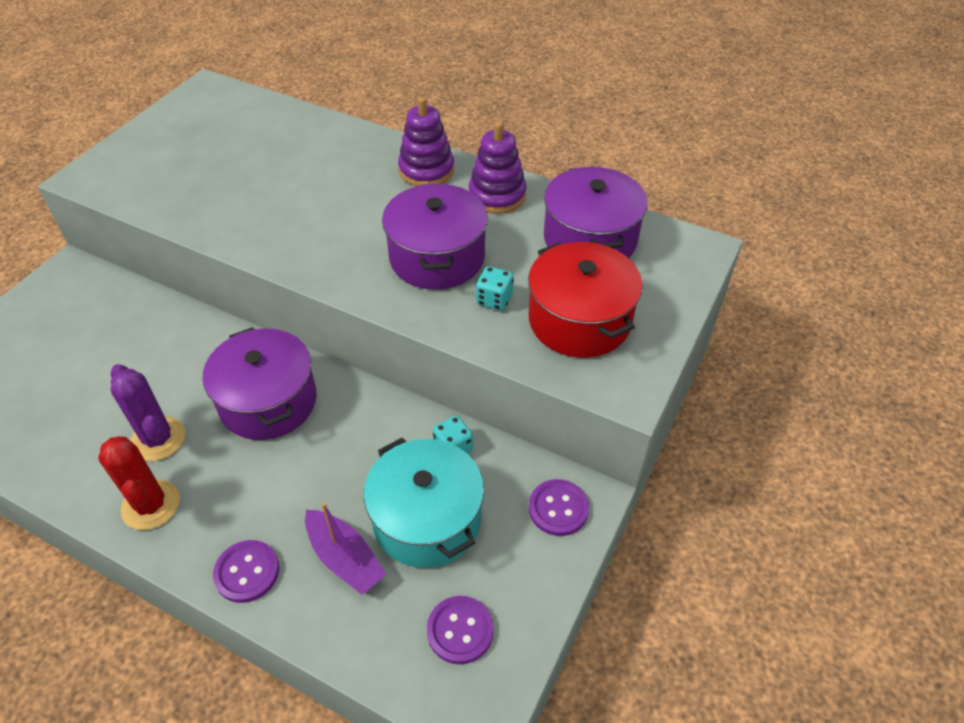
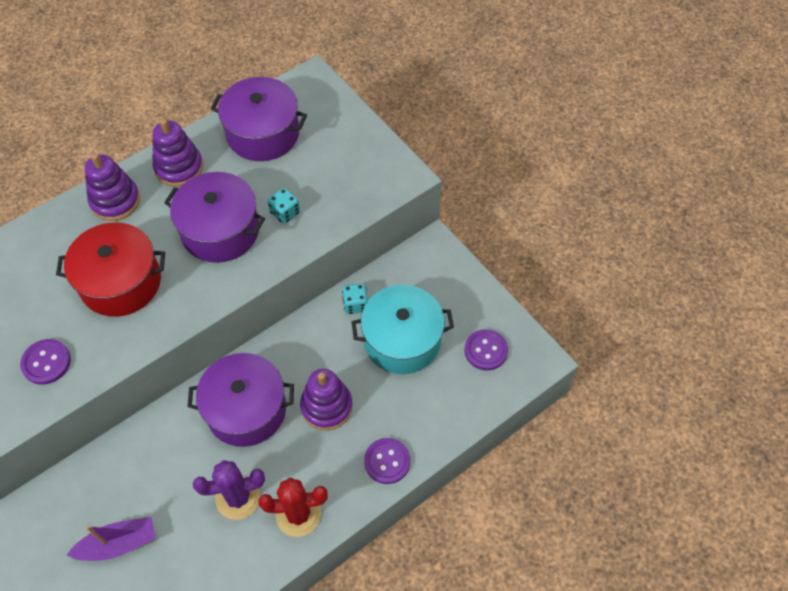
camera: 65 degrees left, 10 degrees up
(300, 475) = (326, 406): none -> purple stacking toy
(345, 558) = (406, 398): purple boat -> purple boat (118, 544)
(558, 508) = (432, 265): purple button -> purple button (46, 362)
(579, 320) = (333, 174): red pot -> red pot (121, 282)

